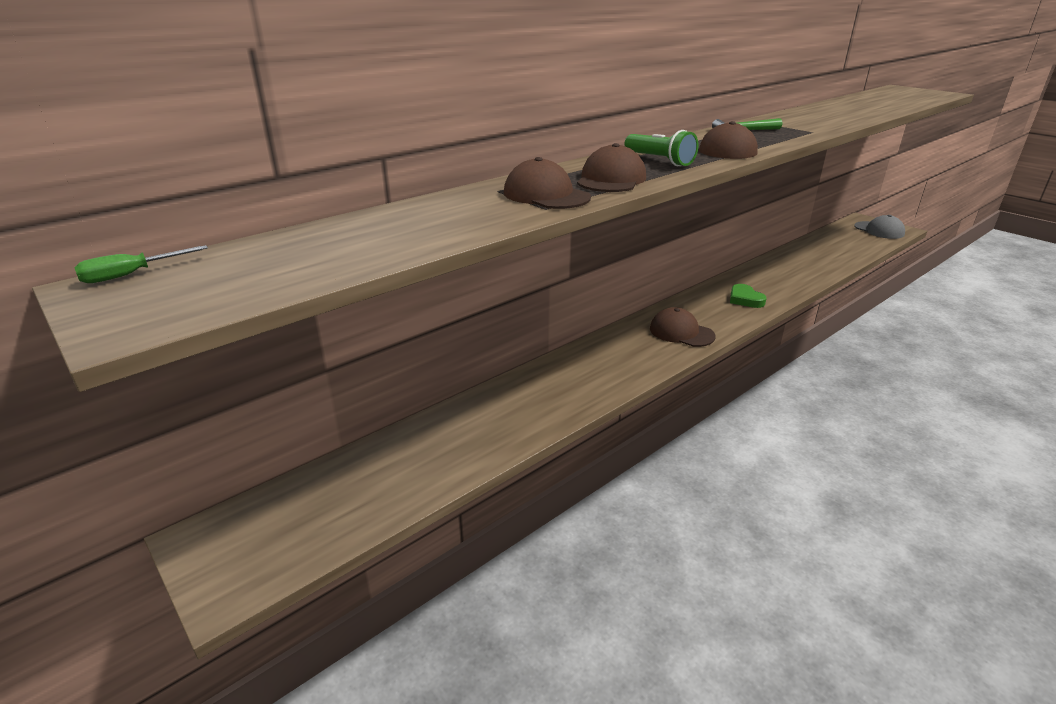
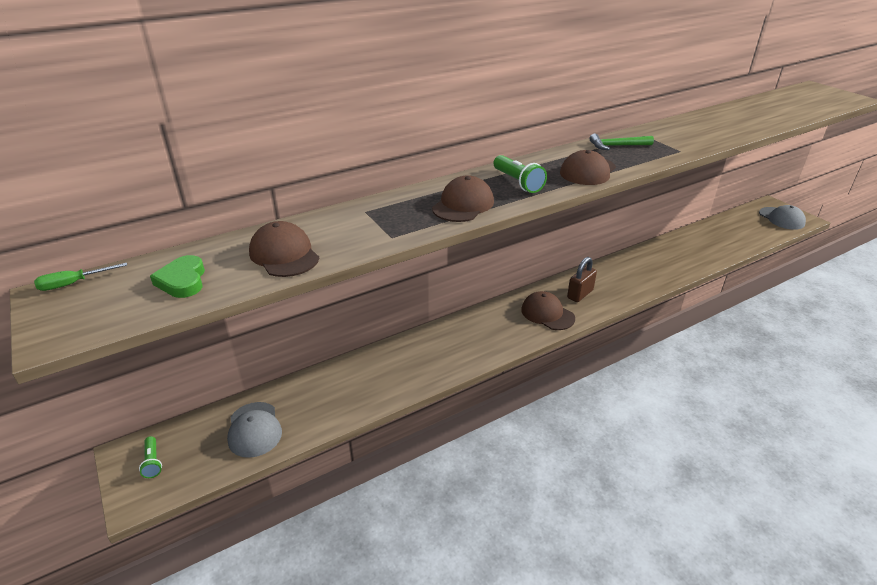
camera: 10 degrees right, 5 degrees up
(237, 544) = (153, 462): none -> green flashlight
(369, 488) = (254, 429): none -> grey cap
(546, 195) = (400, 221): brown cap -> brown cap (284, 254)
(708, 311) = (580, 294): none -> brown padlock
(745, 299) = (618, 285): green heart -> green heart (182, 281)

